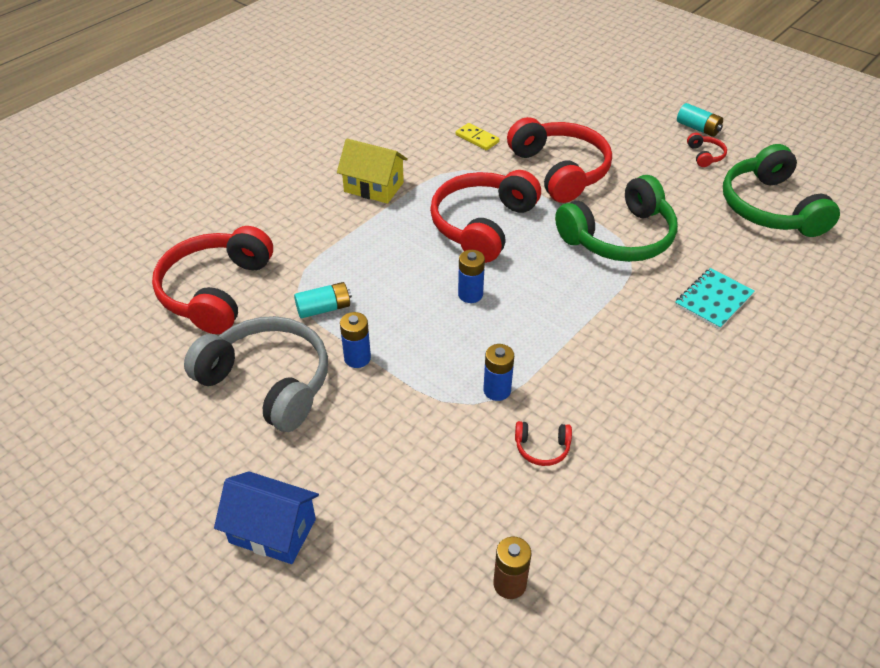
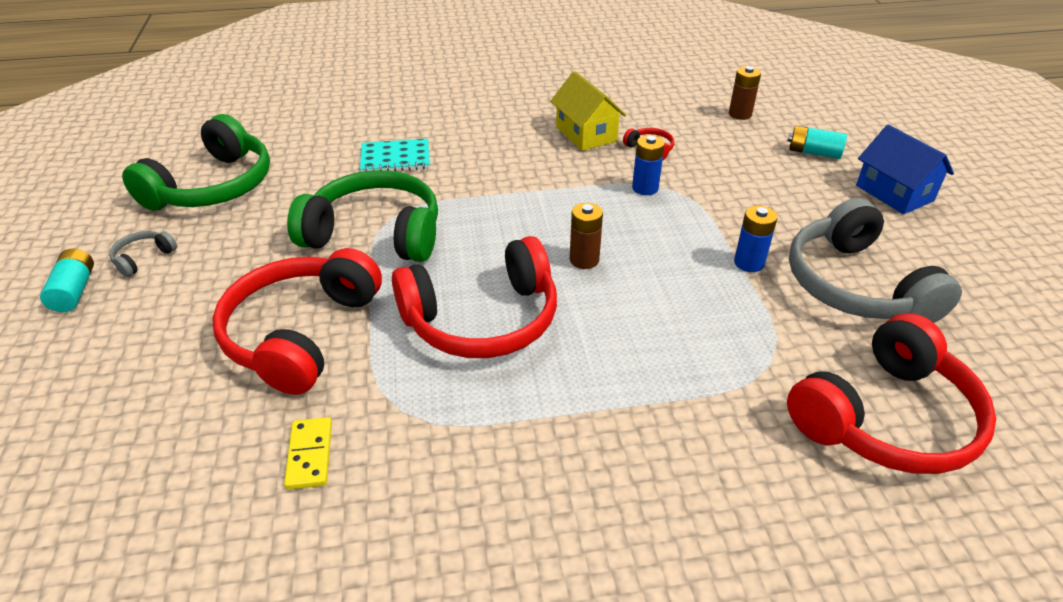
camera: 140 degrees left, 5 degrees down
(324, 308) = (752, 324): turquoise battery -> turquoise battery (813, 152)
(374, 187) = (551, 460): yellow house -> yellow house (586, 134)
(470, 294) = (584, 260): blue battery -> brown battery
(705, 155) = (143, 258): red headphones -> grey headphones

